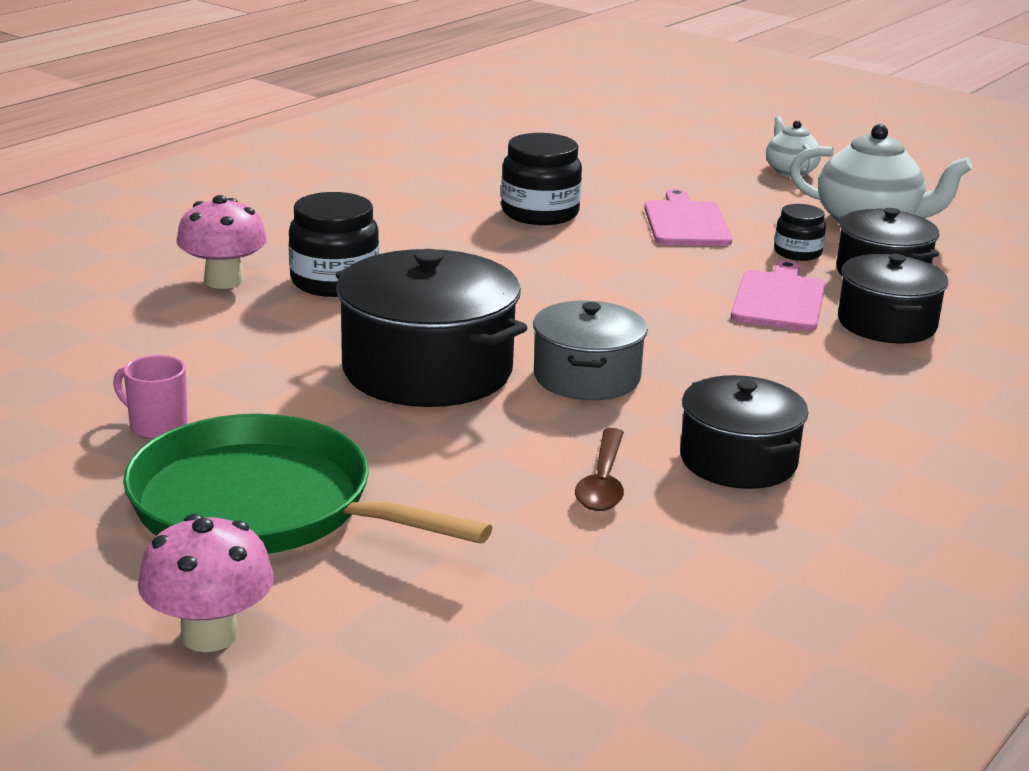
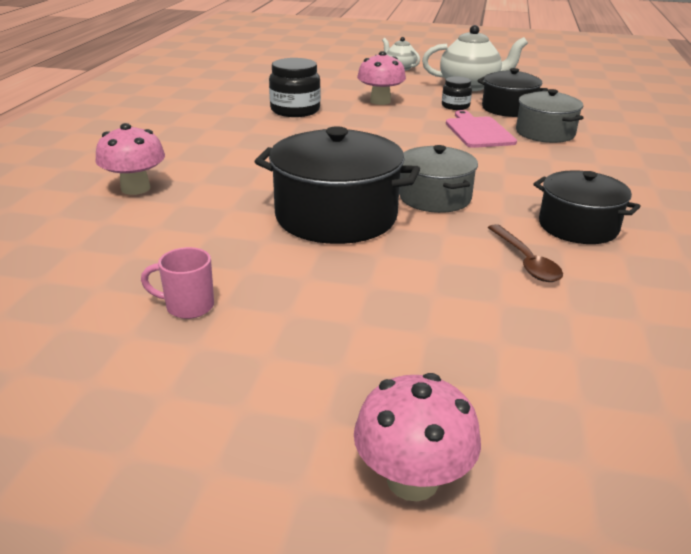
camera: 25 degrees left, 5 degrees up
(262, 506) = (333, 347): green pan -> none
(334, 282) = (213, 173): black jar -> none
(686, 222) = (380, 101): pink cutting board -> pink mushroom
(887, 324) = (545, 133): black pot -> grey pot

